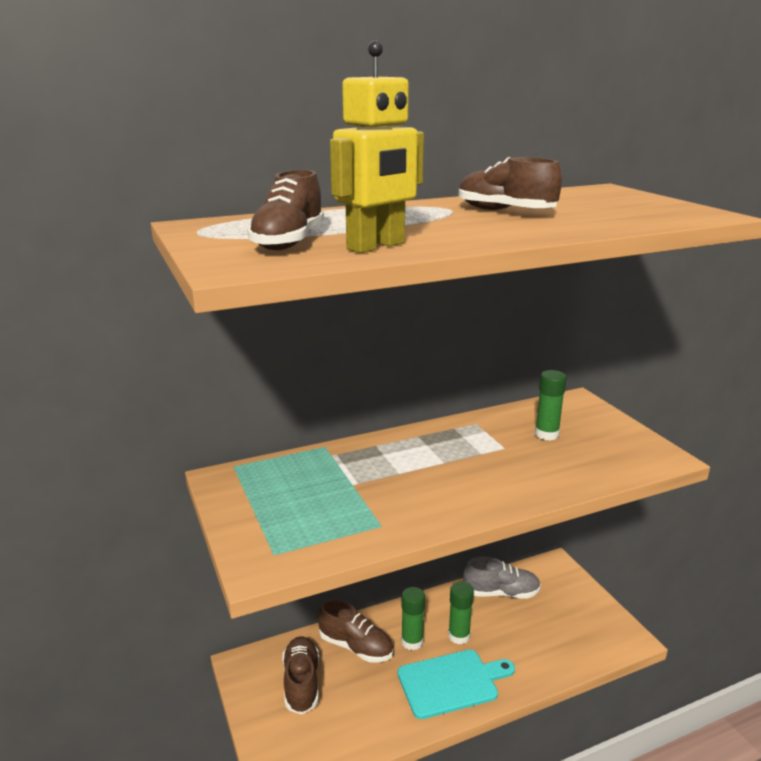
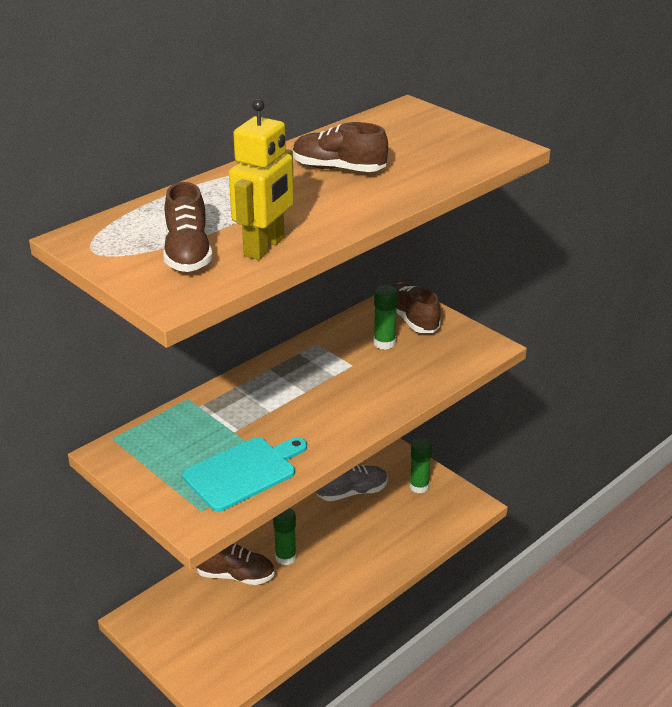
camera: 20 degrees left, 10 degrees up
(301, 683) = (199, 620): brown shoe -> brown shoe (412, 319)
(451, 682) = (333, 583): turquoise cutting board -> turquoise cutting board (243, 472)
(459, 636) = (326, 541): green glue stick -> green glue stick (419, 486)

